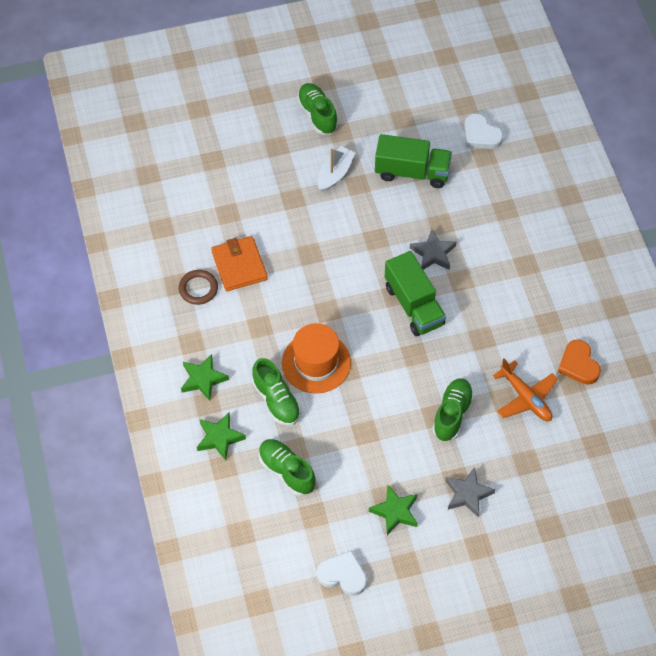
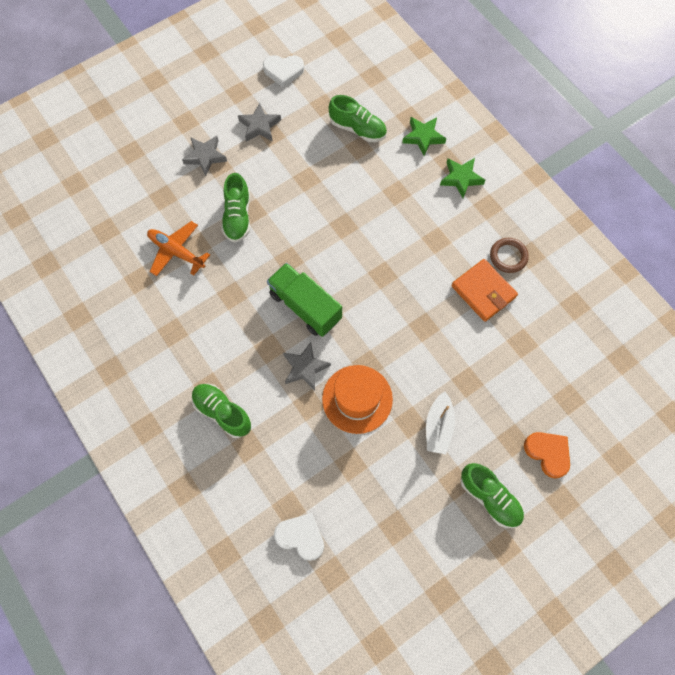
camera: 160 degrees right, 10 degrees up
(276, 400) = (391, 181): green shoe -> green shoe (222, 412)
(316, 363) = (372, 223): orange hat -> orange hat (357, 399)
(395, 512) = (259, 126): green star -> grey star
(412, 172) = (359, 458): green truck -> none
(578, 364) = (135, 298): orange heart -> orange heart (548, 453)

